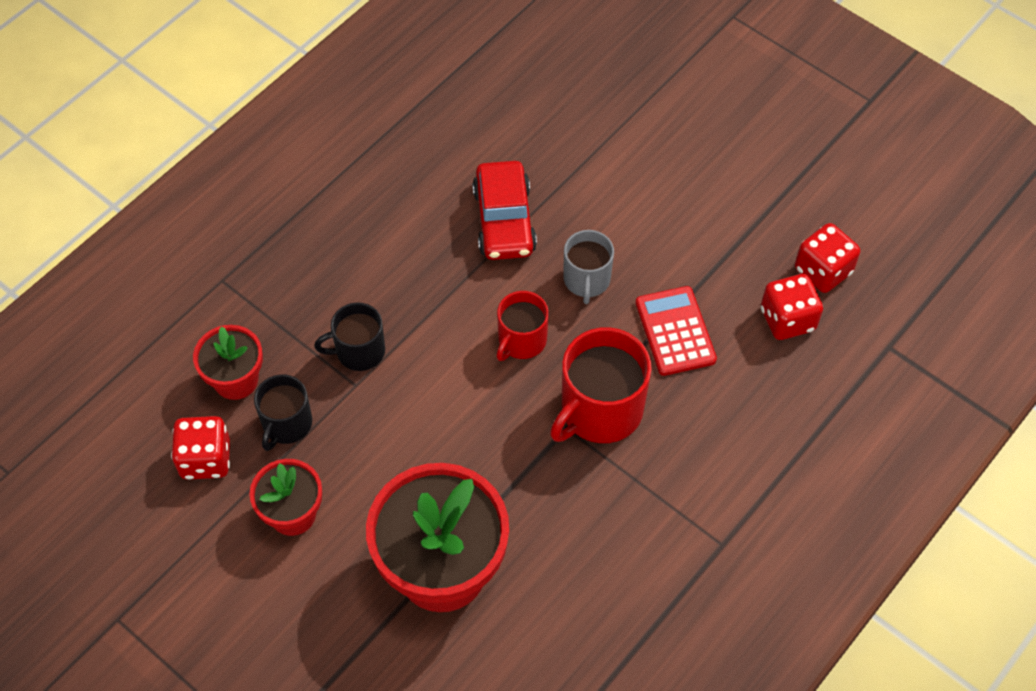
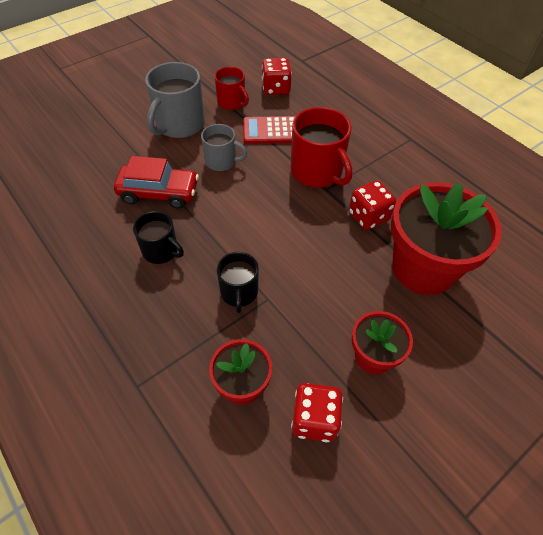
camera: 80 degrees left, 5 degrees down
(286, 424) = (292, 351): black mug -> black mug (161, 251)
(521, 340) = (257, 199): red mug -> red mug (232, 102)
(651, 206) = (179, 125): none -> grey mug
(822, 271) = (249, 71): red dice -> red dice (368, 216)

